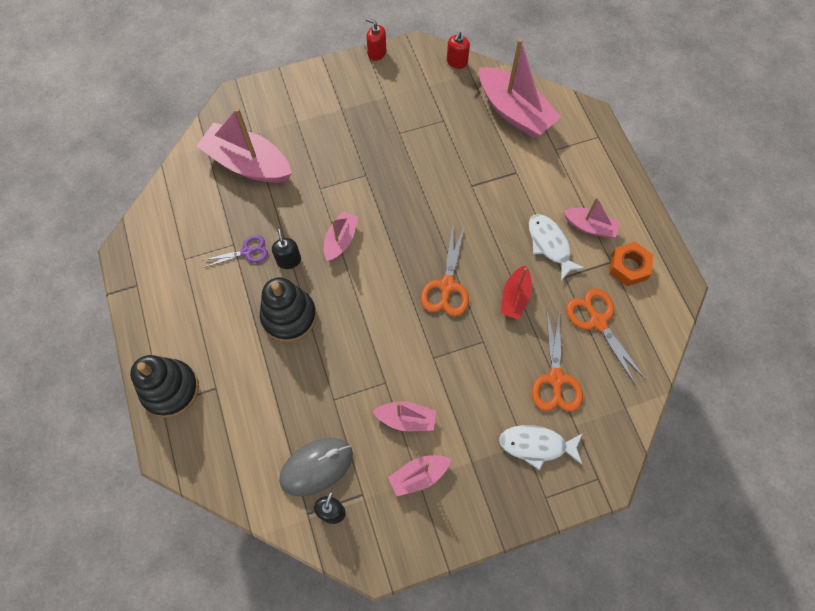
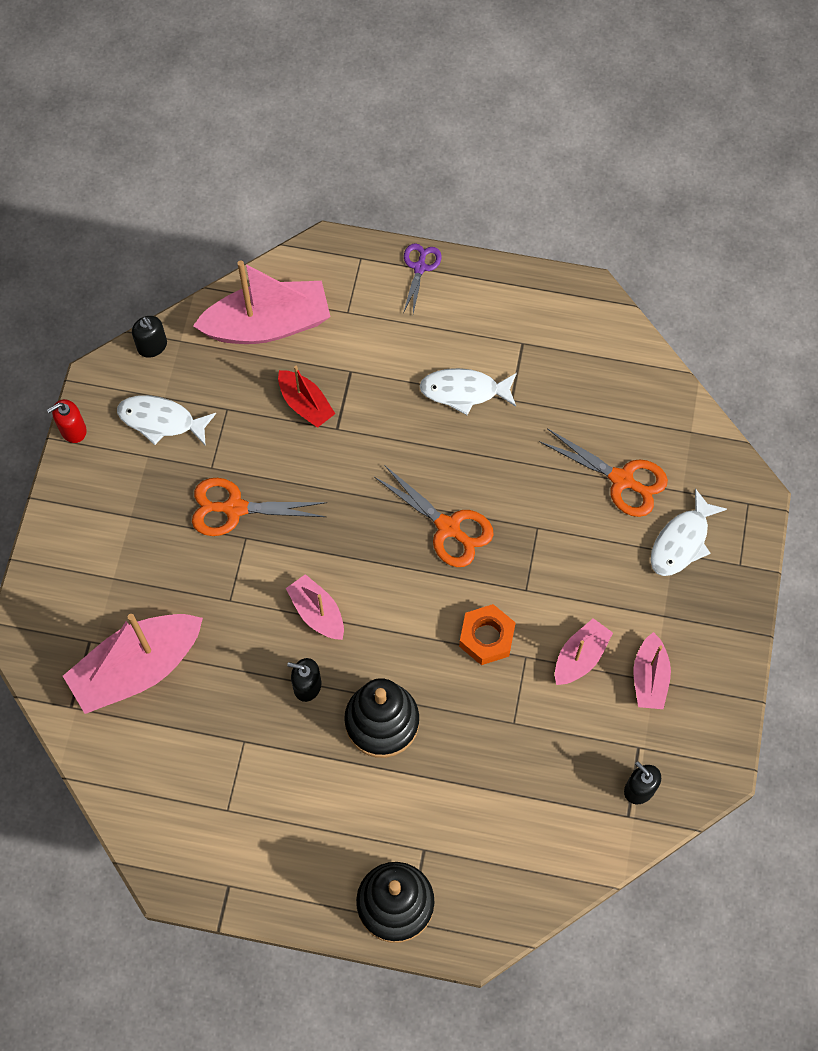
camera: 60 degrees left, 0 degrees up
(247, 252) = (265, 730): purple scissors -> purple scissors (420, 267)
(316, 467) = (581, 780): grey mouse -> none
(412, 92) = (161, 421): none -> white fish
(457, 62) = (152, 346): red soap dispenser -> black soap dispenser
(515, 297) = (505, 465): red boat -> red boat (305, 404)
(590, 227) = (468, 338): pink boat -> none
(597, 321) = (582, 399): orange scissors -> orange scissors (234, 508)
(628, 267) = (539, 329): orange nut -> orange nut (486, 637)

